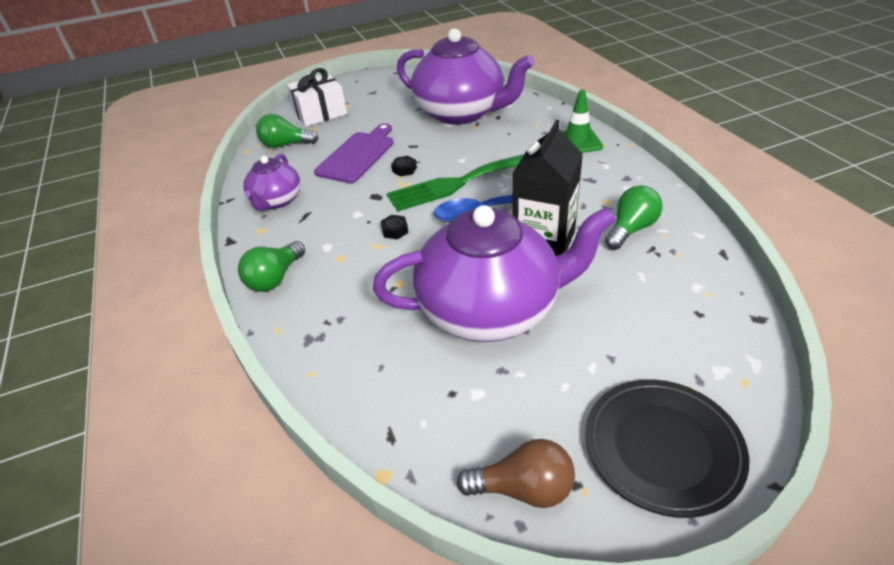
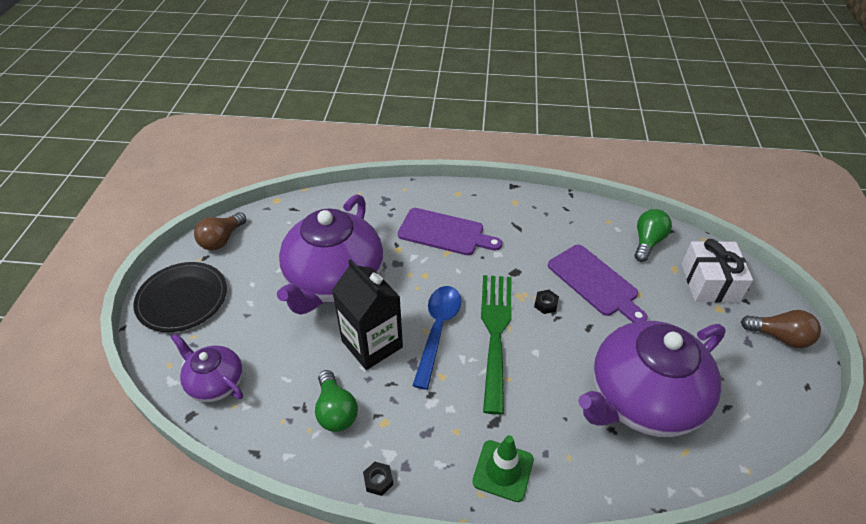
camera: 115 degrees right, 5 degrees up
(275, 278) = (453, 197): green light bulb -> none
(276, 201) = (550, 217): purple teapot -> purple teapot (215, 383)
(347, 259) = (445, 233): none -> purple cutting board
(359, 84) = (779, 337): none -> brown light bulb
(395, 231) = (458, 266): black nut -> black nut (378, 480)

